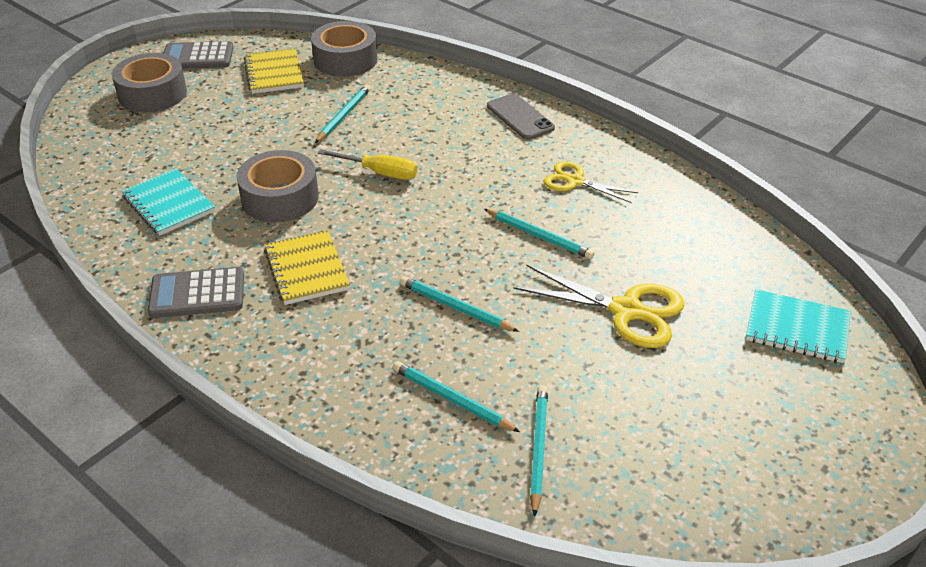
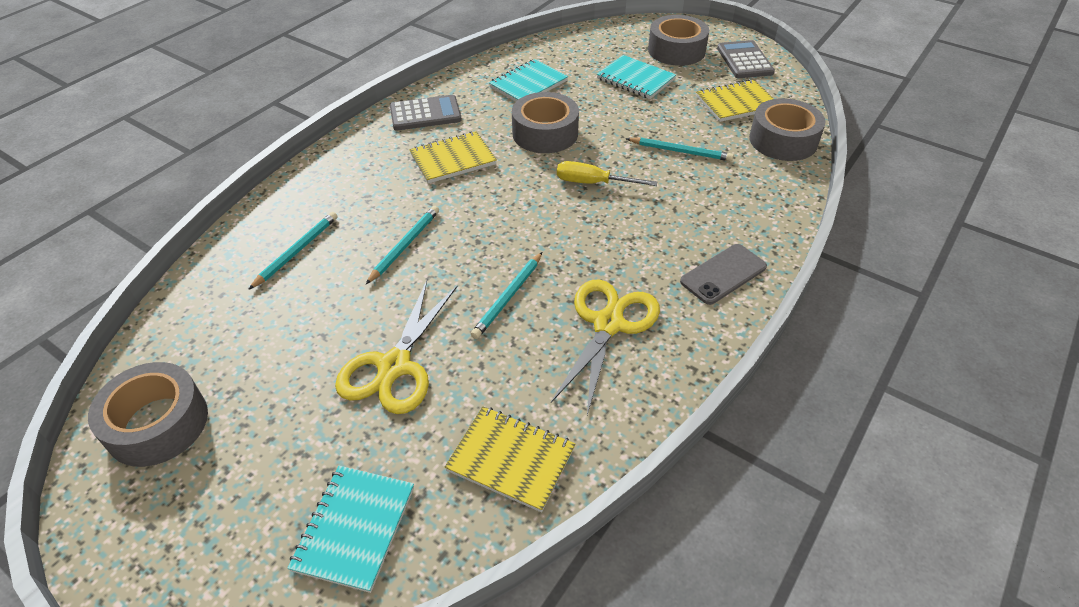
camera: 85 degrees right, 5 degrees up
(197, 294) = (425, 114): grey calculator -> grey calculator turned 90 degrees clockwise
(198, 127) = (635, 79): none -> turquoise notebook
(379, 172) = (593, 183): yellow screwdriver -> yellow screwdriver turned 90 degrees clockwise
(538, 449) = (232, 305): turquoise pencil -> none
(575, 181) = (608, 324): yellow scissors -> yellow scissors, size x1.57
(711, 487) = (157, 424): none -> grey tape
(719, 242) = (511, 459): none -> yellow notebook

